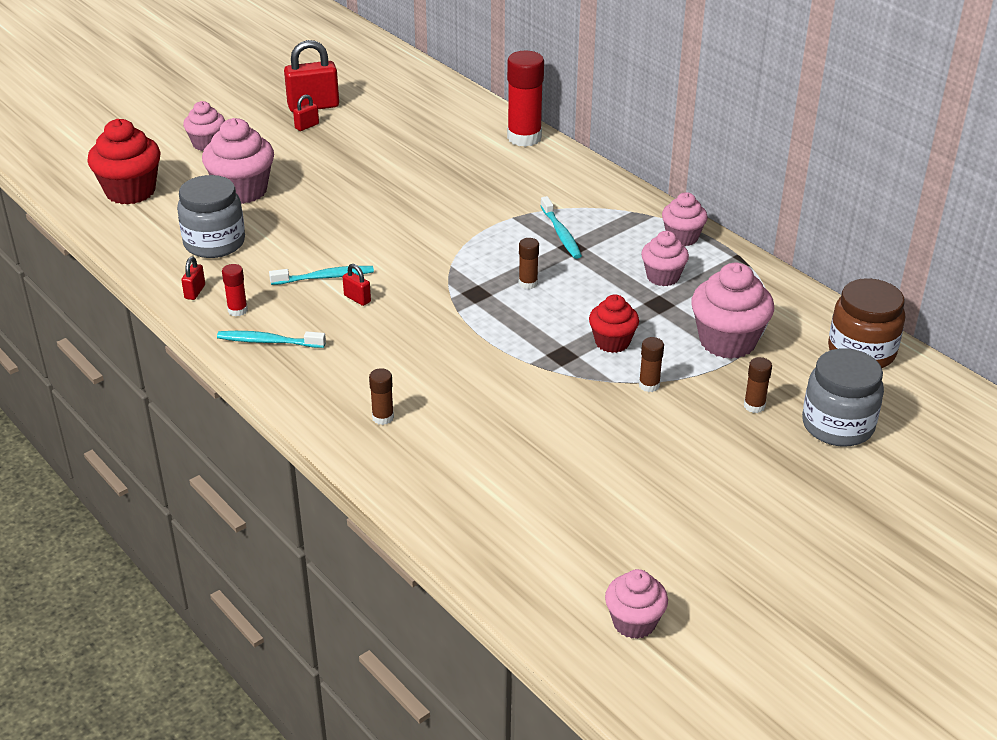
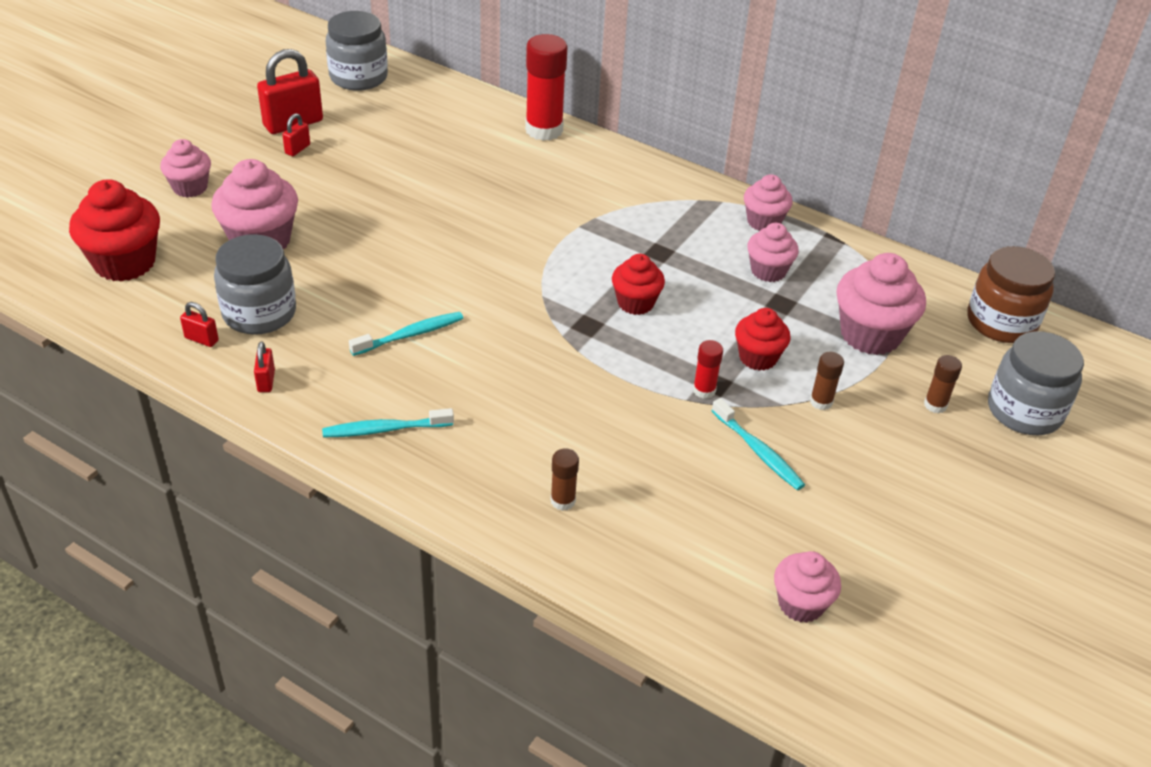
camera: 20 degrees left, 5 degrees up
(237, 310) = (329, 396): red glue stick -> red glue stick (704, 390)
(357, 298) = (460, 355): red padlock -> red padlock (201, 339)
(386, 77) = (358, 77): none -> grey jar
(528, 283) = (635, 303): brown glue stick -> red cupcake
(561, 234) = (640, 238): turquoise toothbrush -> turquoise toothbrush (758, 451)
(634, 622) = (956, 696): pink cupcake -> pink cupcake (801, 604)

